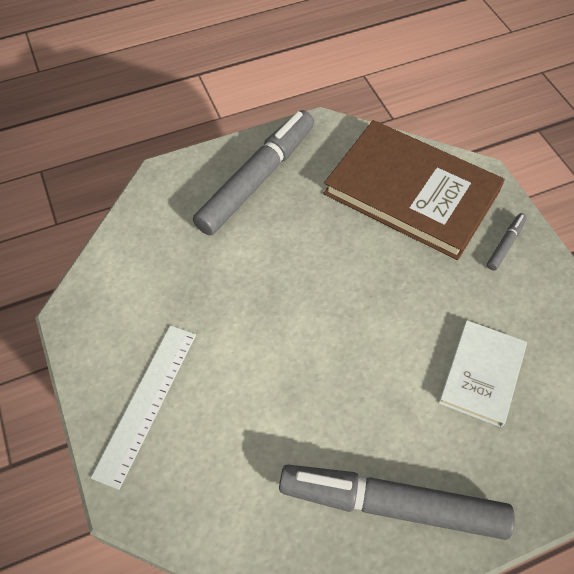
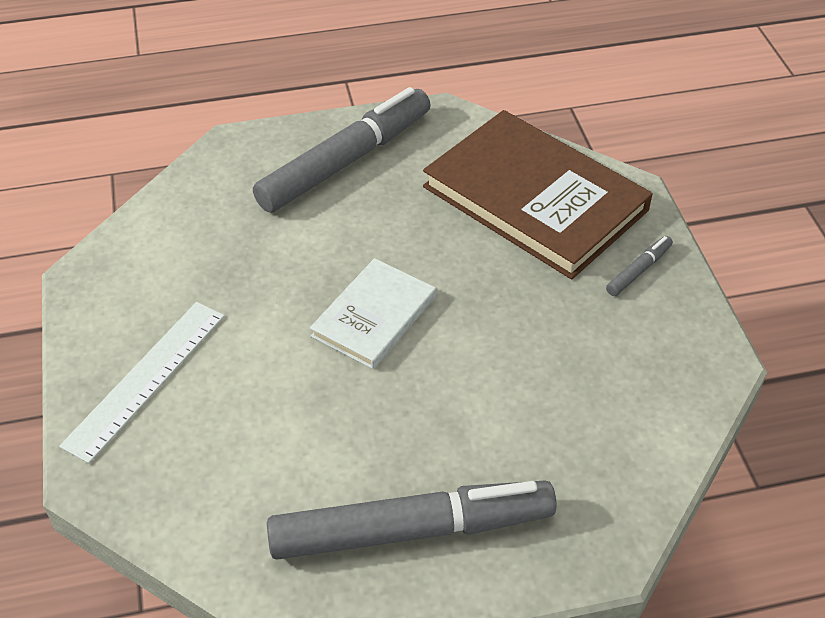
camera: 10 degrees right, 10 degrees down
(392, 504) = (412, 530): grey marker -> grey marker turned 150 degrees clockwise
(482, 374) = (566, 408): white book -> white book (374, 316)

